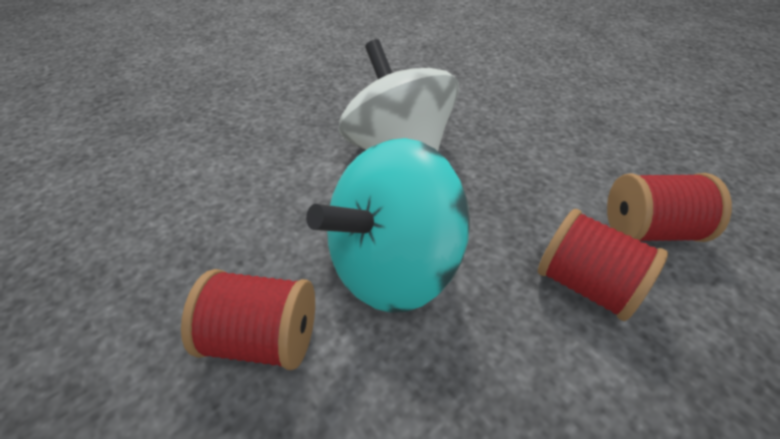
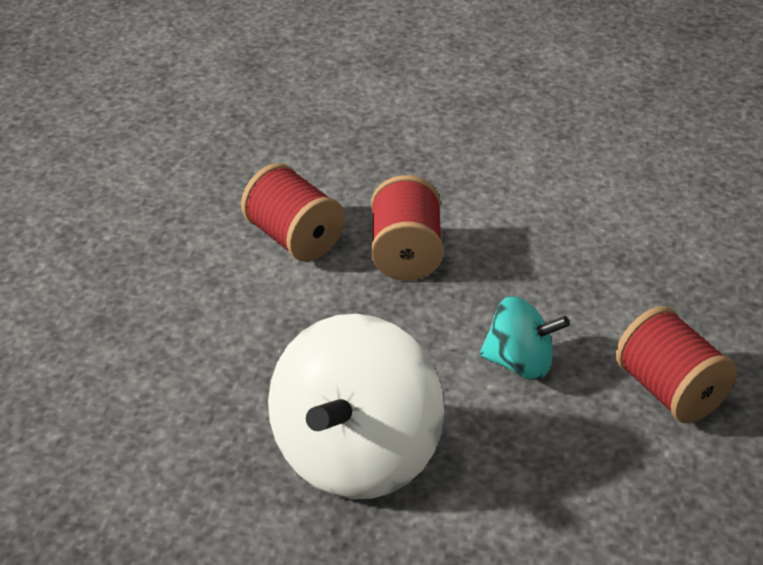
camera: 130 degrees left, 5 degrees down
(392, 267) = (520, 363): turquoise spinning top -> turquoise spinning top, size x0.52

